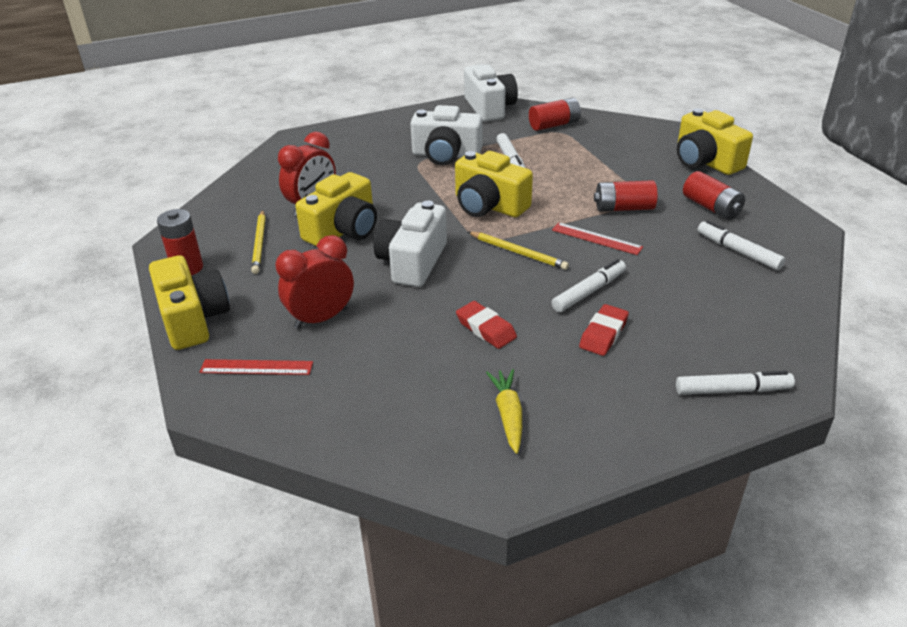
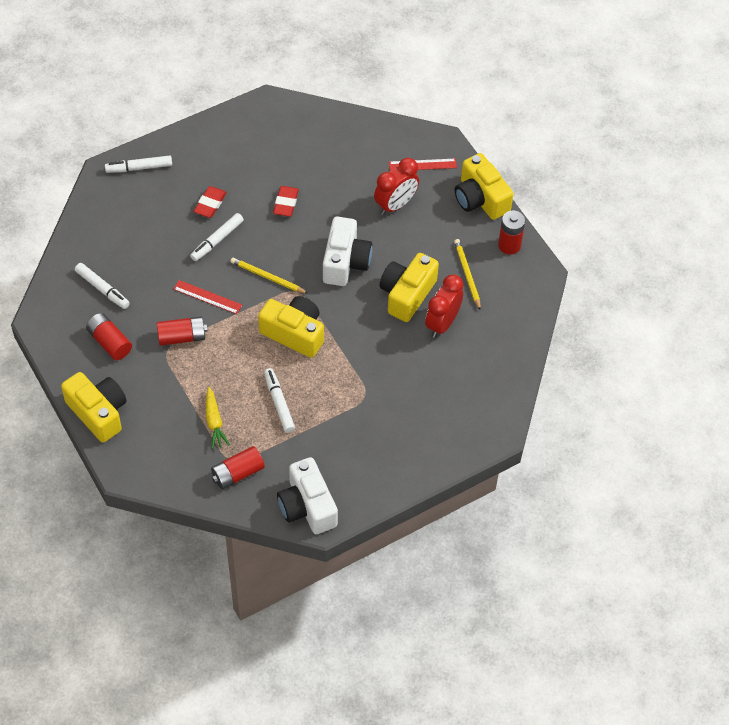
camera: 170 degrees right, 20 degrees up
(446, 155) = (341, 409): white camera -> none
(486, 329) = (286, 203): red eraser -> red eraser turned 60 degrees clockwise
(508, 415) = (268, 143): yellow carrot -> yellow carrot (214, 422)

